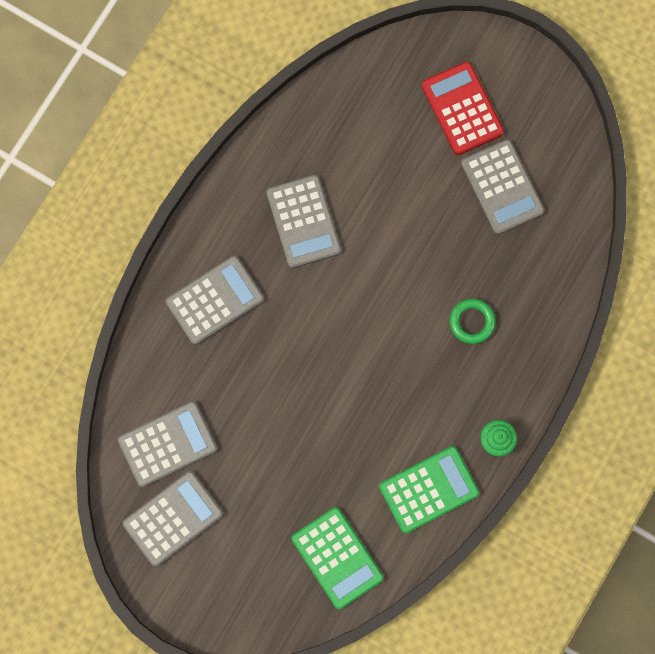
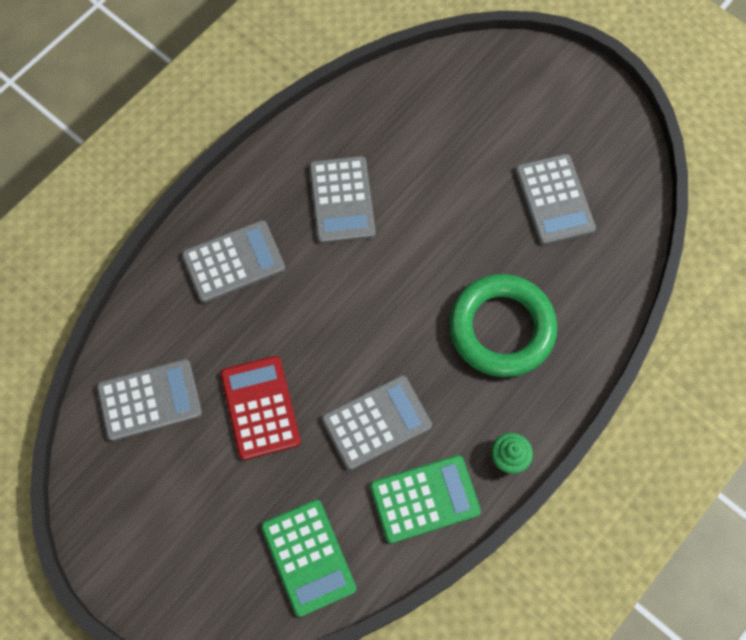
camera: 10 degrees right, 10 degrees down
(173, 518) = (136, 481): grey calculator -> grey calculator (376, 422)
(462, 109) = (524, 119): red calculator -> red calculator (260, 408)
(472, 322) = (501, 328): green ring -> green ring, size x2.14

